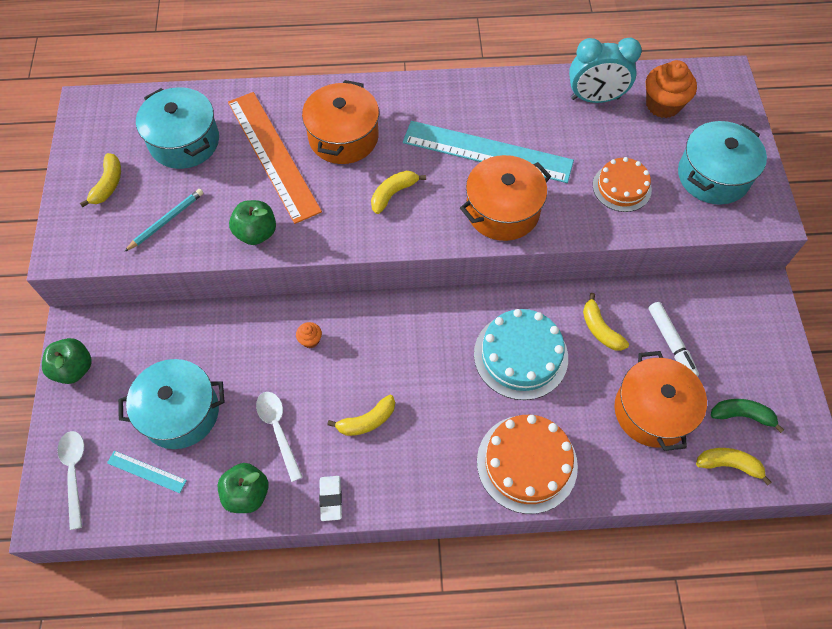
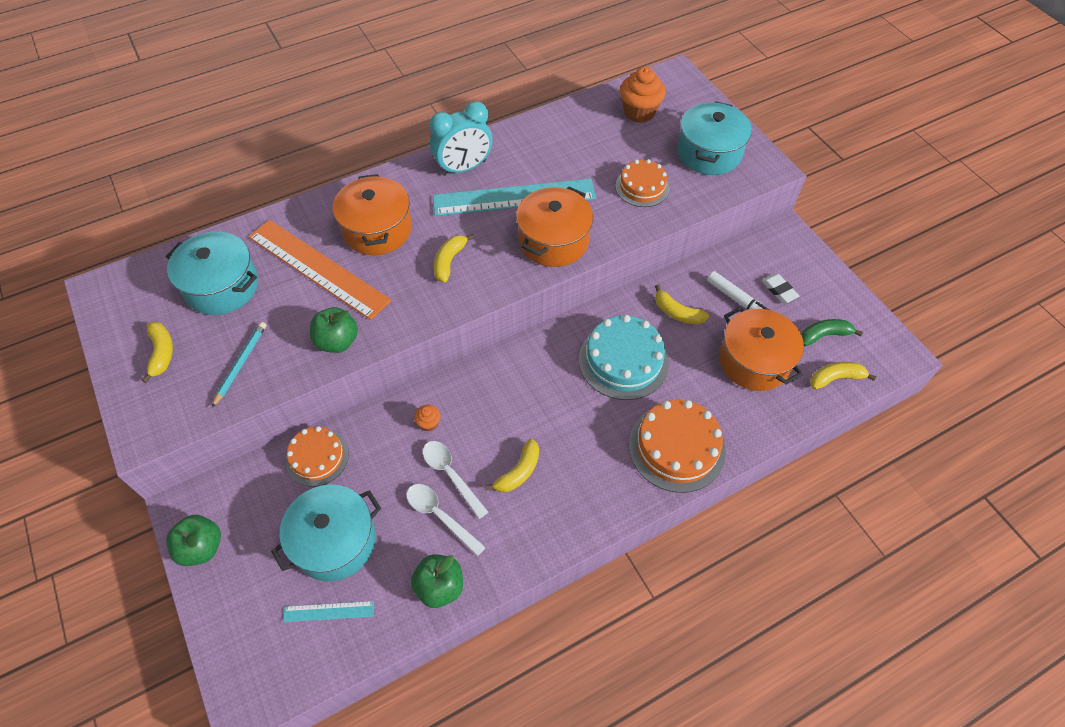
camera: 25 degrees left, 5 degrees down
(74, 473) = (253, 647): white spoon -> white spoon (451, 475)
(201, 330) = (317, 457): none -> orange cake
(331, 499) = (521, 555): white eraser -> white eraser (779, 290)
(595, 98) = (581, 125): turquoise clock -> turquoise clock (464, 168)

